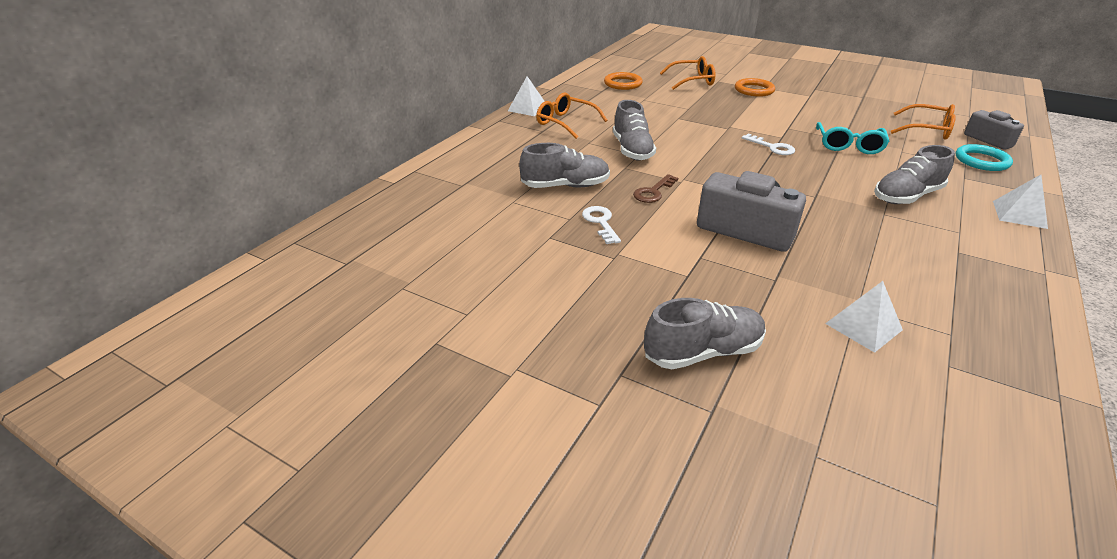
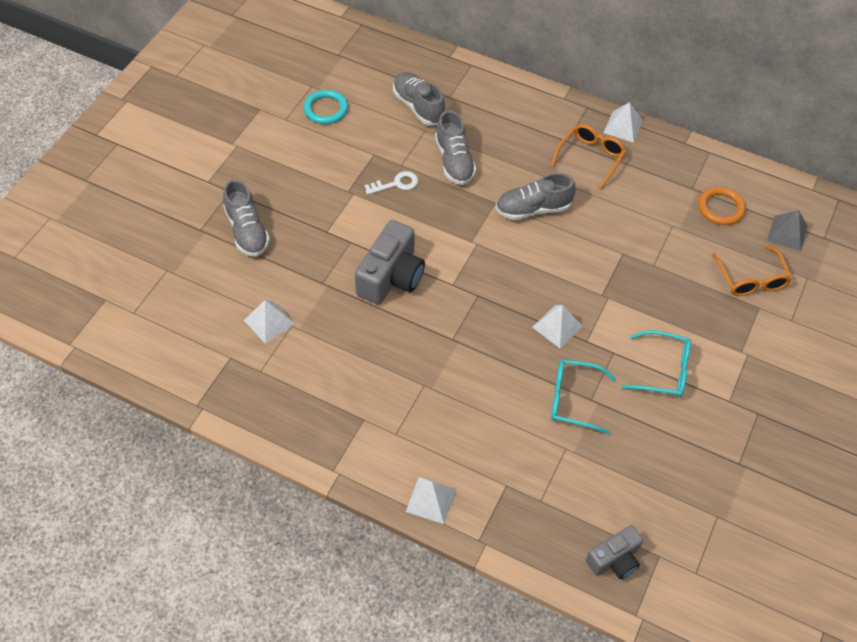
camera: 85 degrees right, 20 degrees up
(645, 68) = (787, 233): none -> grey pyramid
(653, 192) = (449, 220): brown key -> none
(754, 90) = (733, 341): orange ring -> none
(772, 147) = (557, 326): white key -> white pyramid
(795, 112) = (663, 370): none -> turquoise glasses
(906, 196) = (459, 415): grey shoe -> grey shoe (418, 106)
(927, 130) = (634, 499): orange glasses -> none
(981, 161) = (551, 522): turquoise ring -> turquoise ring (326, 109)

